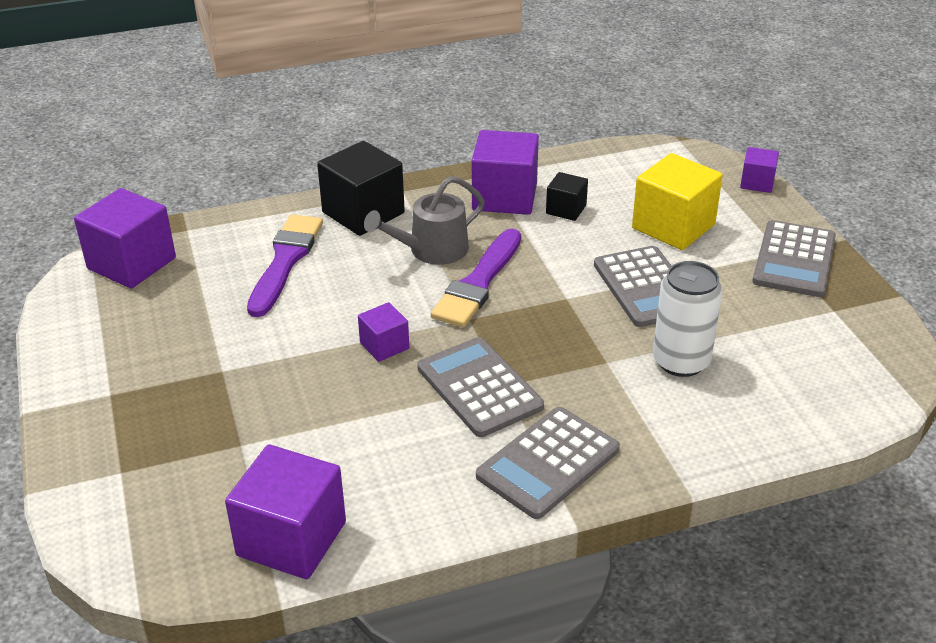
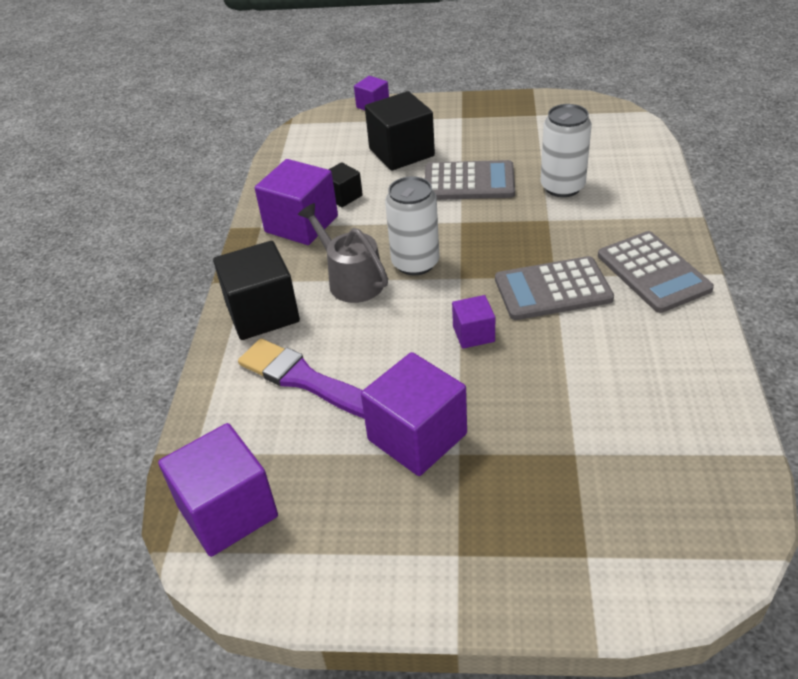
camera: 65 degrees left, 5 degrees up
(291, 539) = (708, 435): purple cube -> purple cube (417, 437)
(432, 250) = (351, 280): grey watering can -> grey watering can turned 150 degrees clockwise
(478, 283) = (415, 263): purple brush -> white can
(673, 226) = (401, 152): yellow cube -> black cube
(794, 260) = (473, 114): grey calculator -> none

